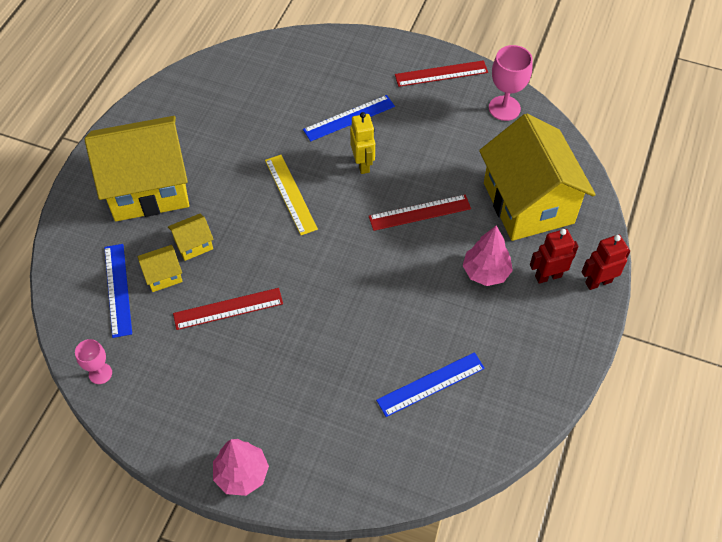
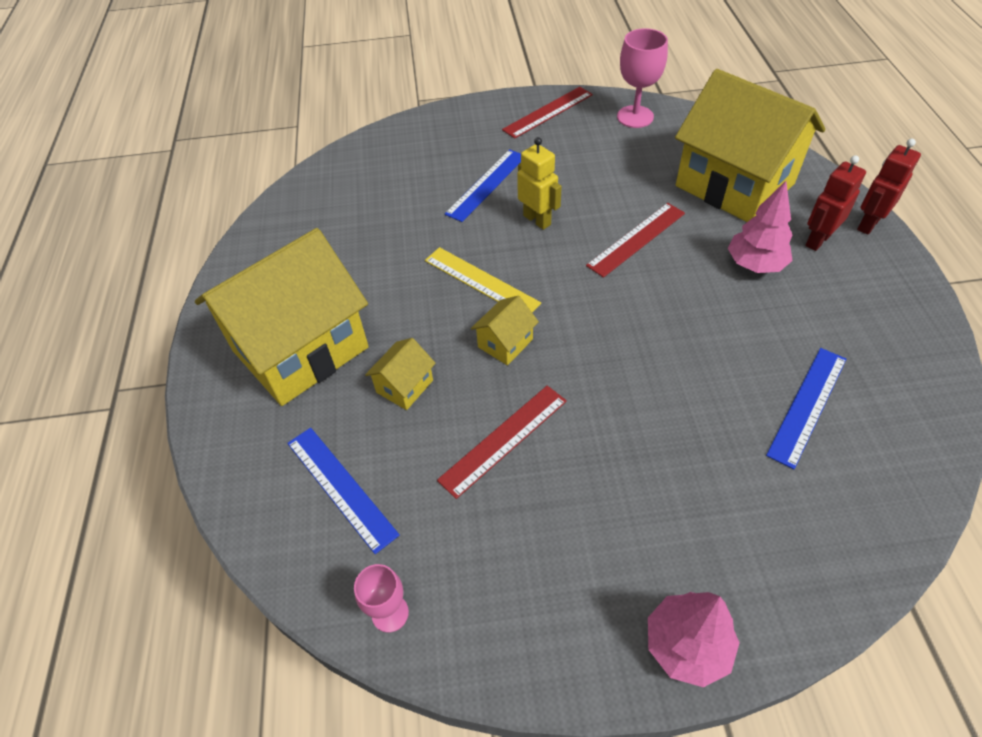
camera: 25 degrees left, 5 degrees down
(163, 275) = (391, 440): yellow house -> yellow house (505, 343)

